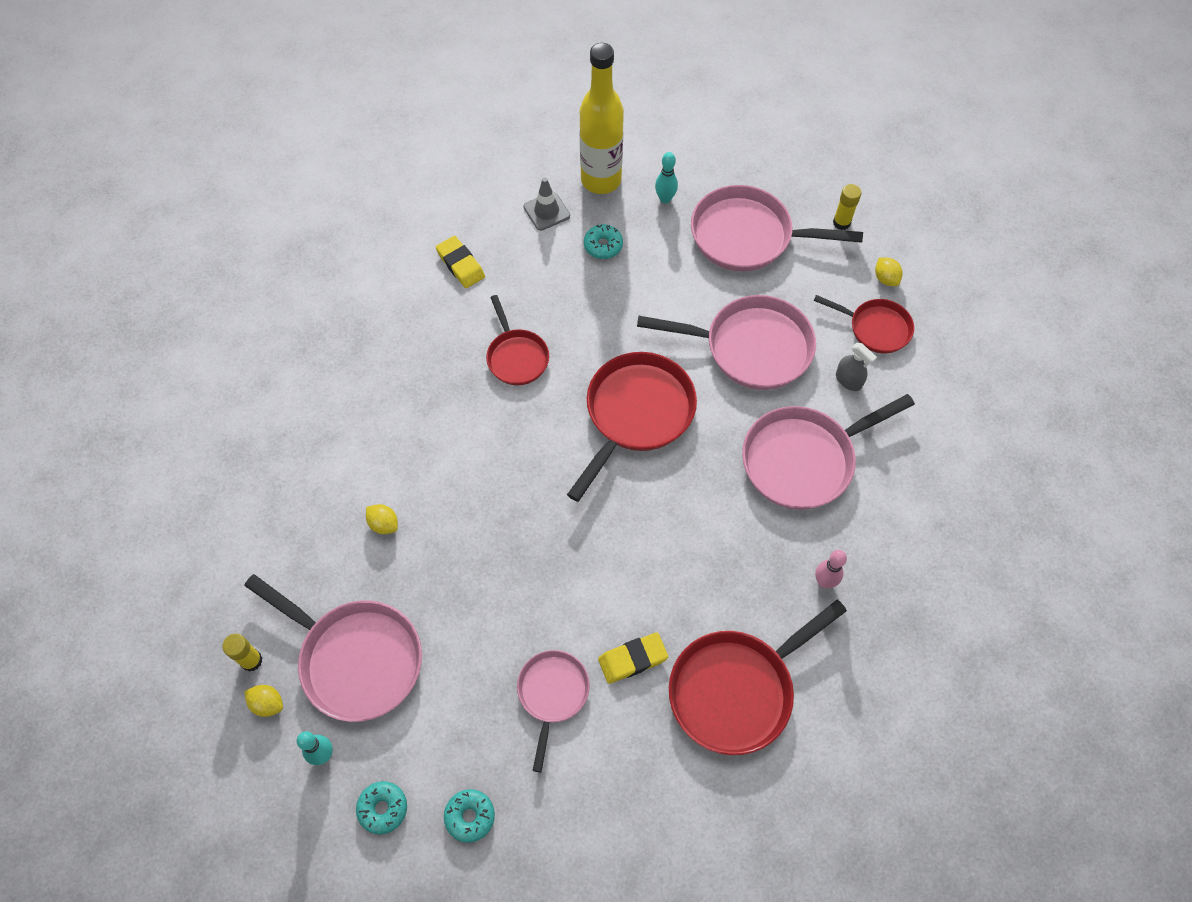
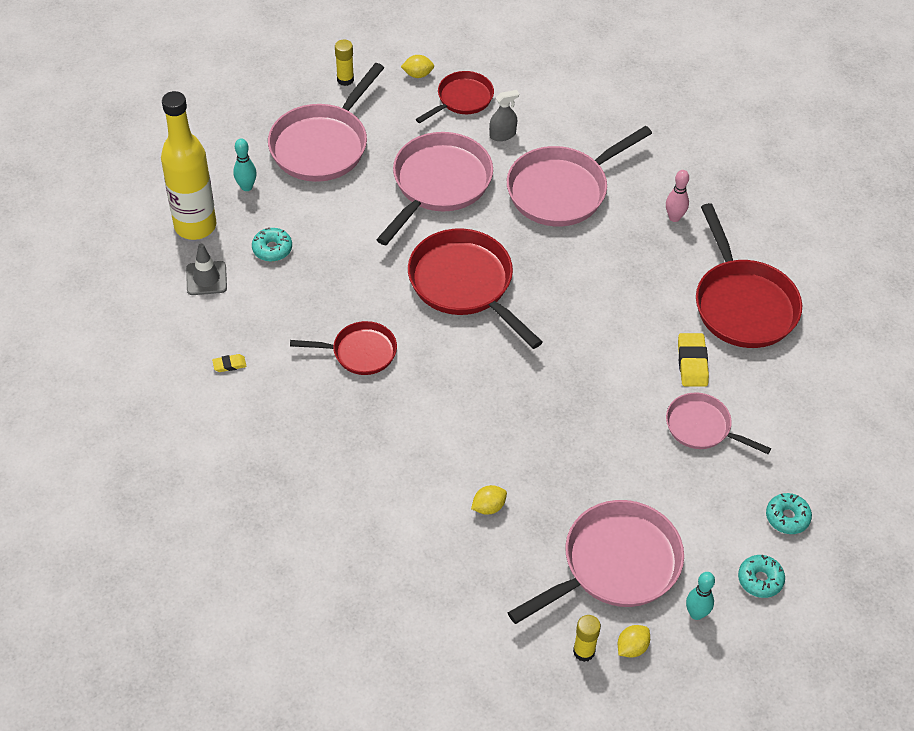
camera: 70 degrees left, 10 degrees down
(461, 264) = (229, 364): yellow eraser -> yellow eraser, size x0.55
(803, 460) = (562, 190): pink pan -> pink pan turned 60 degrees clockwise

